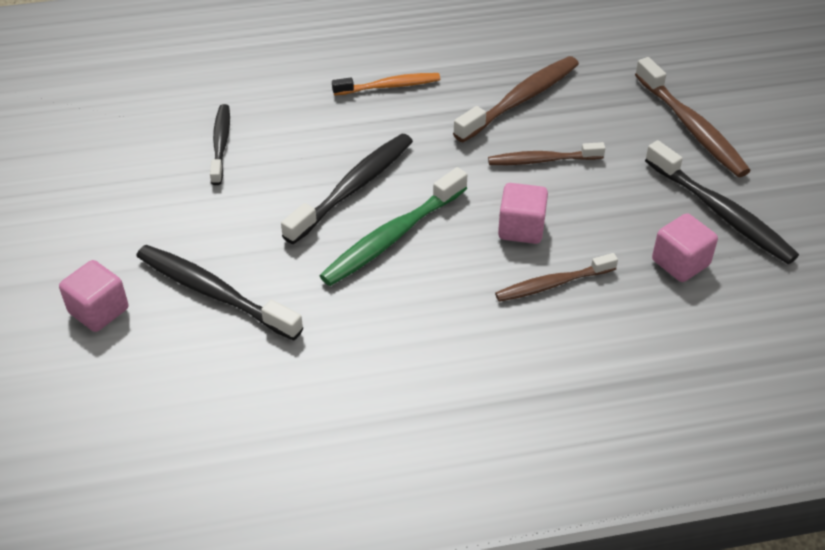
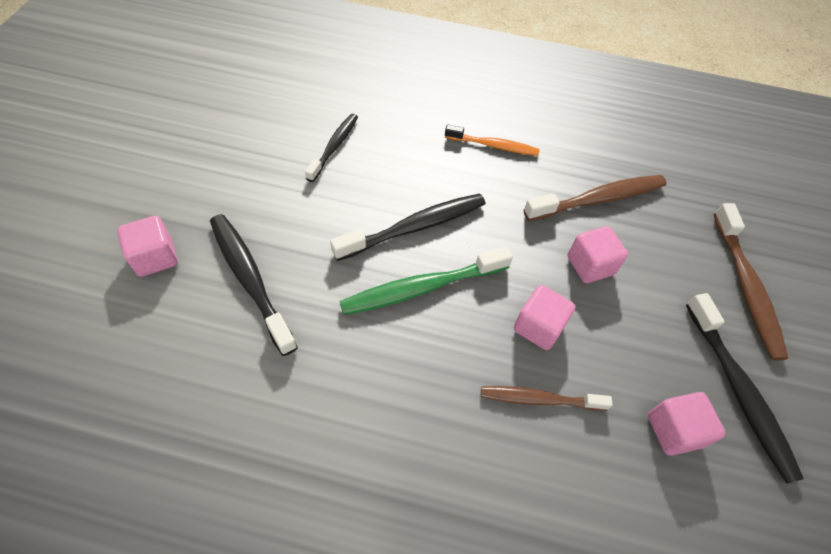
camera: 20 degrees right, 10 degrees up
(542, 160) = (590, 265): brown toothbrush -> pink cube

